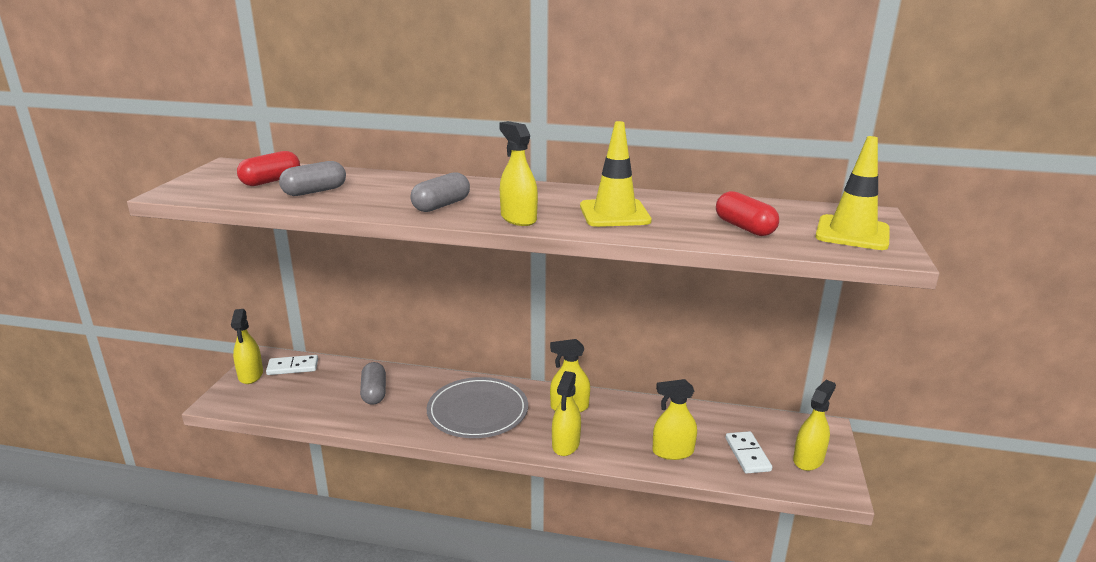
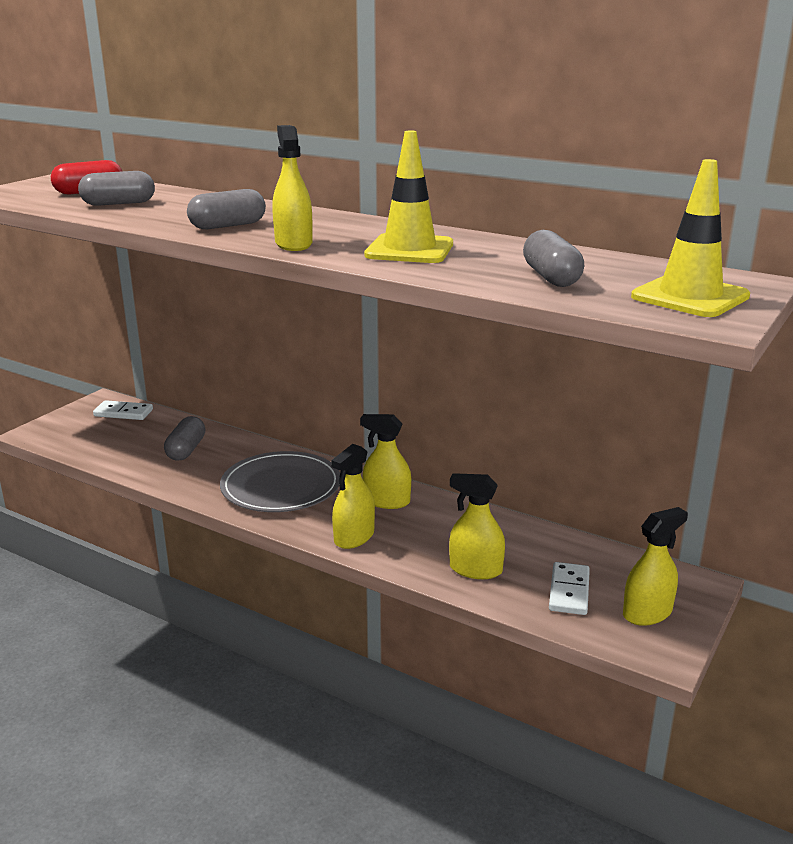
camera: 20 degrees right, 0 degrees up
(251, 375) = (79, 414): yellow spray bottle -> none
(744, 228) = (551, 277): red capsule -> grey capsule

